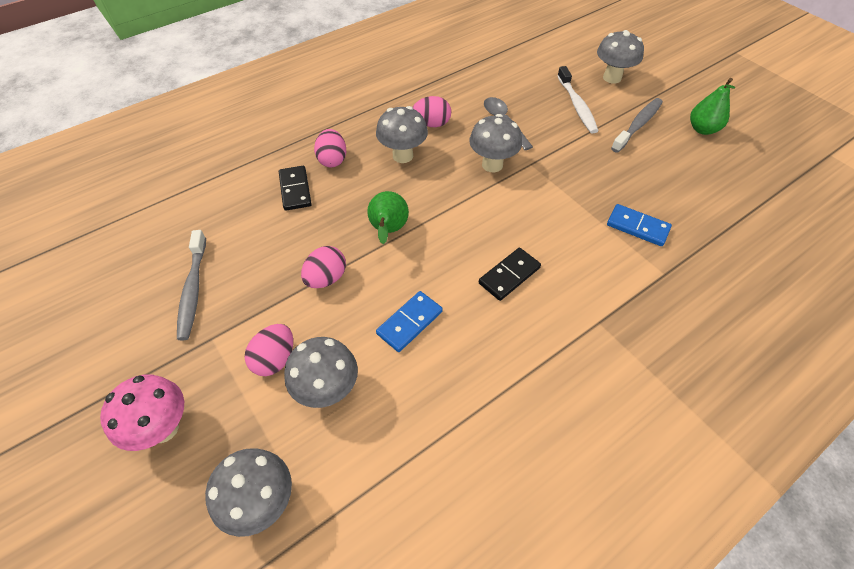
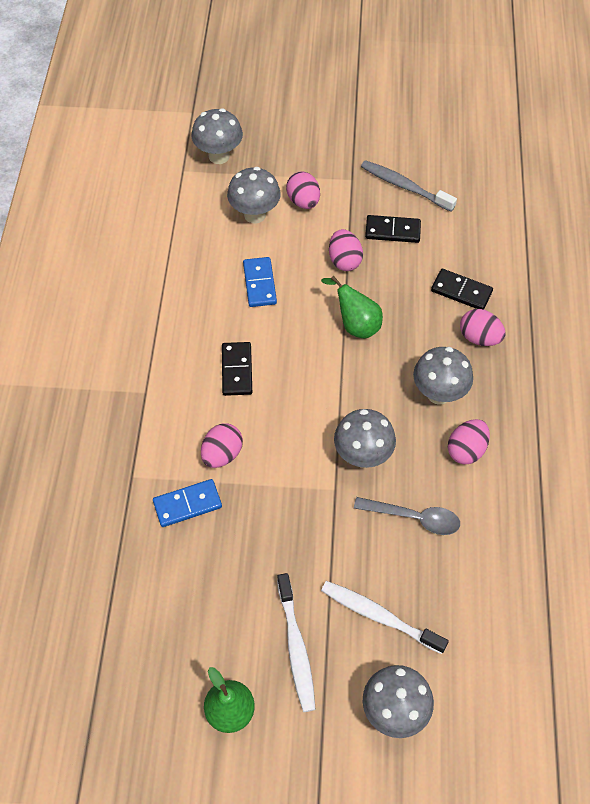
camera: 130 degrees right, 5 degrees up
(163, 428) = (306, 135): pink mushroom -> none
(261, 266) = (392, 231): none -> black domino
(582, 234) = (222, 454): none -> pink egg
(638, 125) = (296, 647): grey toothbrush -> white toothbrush

